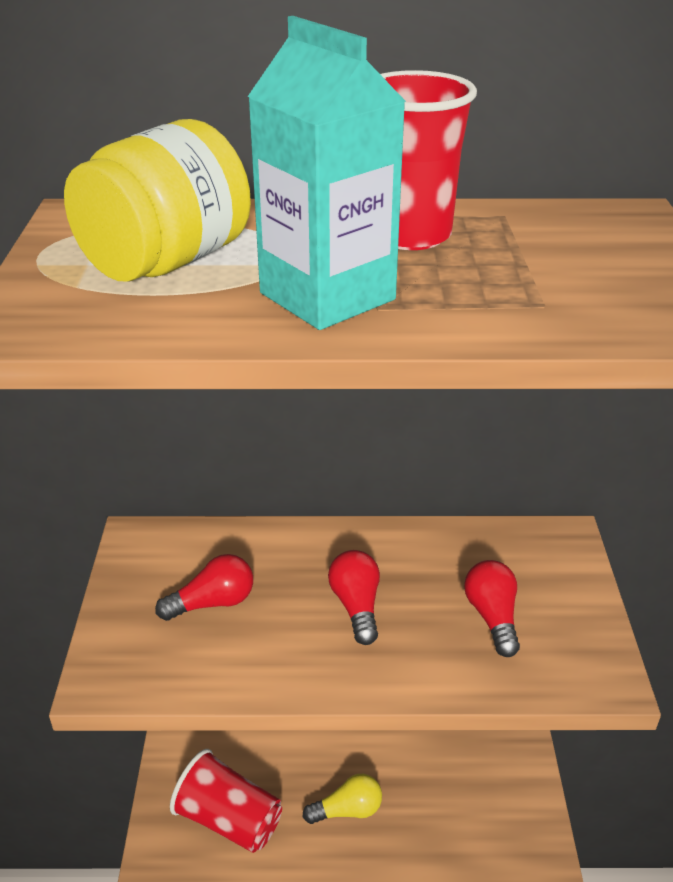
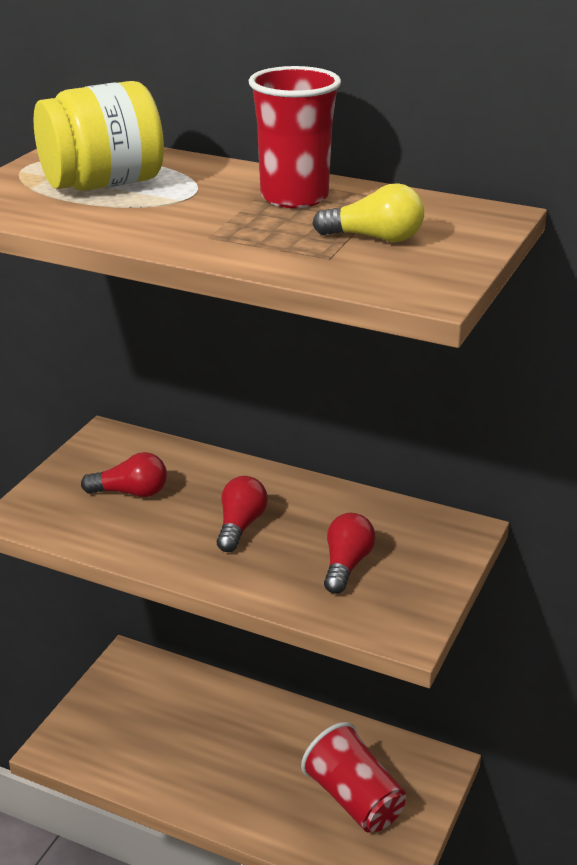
camera: 25 degrees right, 5 degrees down
(229, 819) = (139, 728): red cup -> red cup (354, 799)
(327, 296) = (183, 223): turquoise carton -> none
(347, 810) = (242, 758): yellow light bulb -> yellow light bulb (375, 238)

